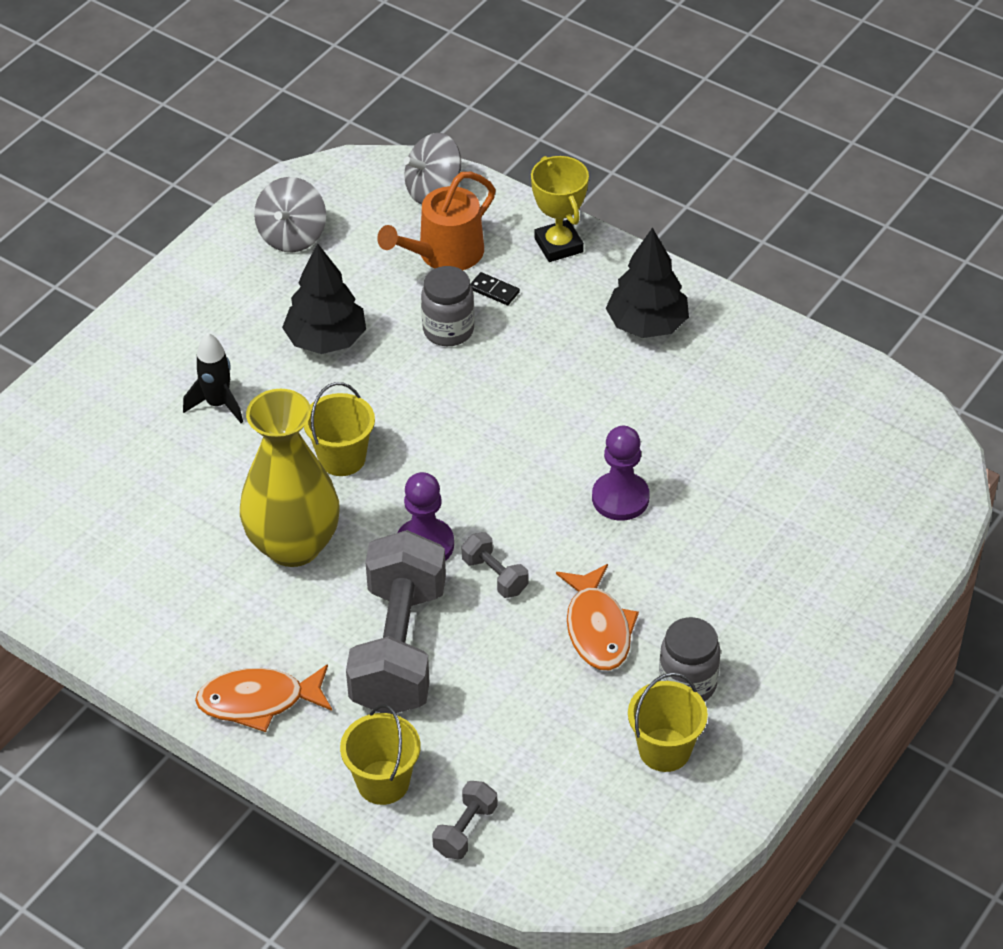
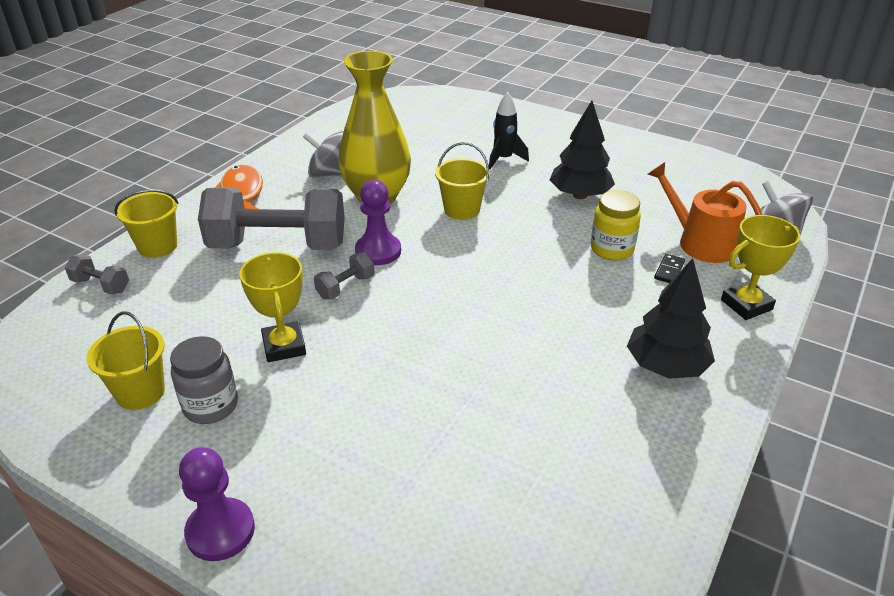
camera: 85 degrees right, 10 degrees down
(292, 236) = (682, 174): grey spinning top -> grey spinning top (330, 174)
(448, 330) = (612, 249): grey jar -> yellow jar
(597, 628) = (284, 346): orange fish -> yellow trophy
(620, 498) = (435, 355): purple pawn -> purple pawn (220, 531)

